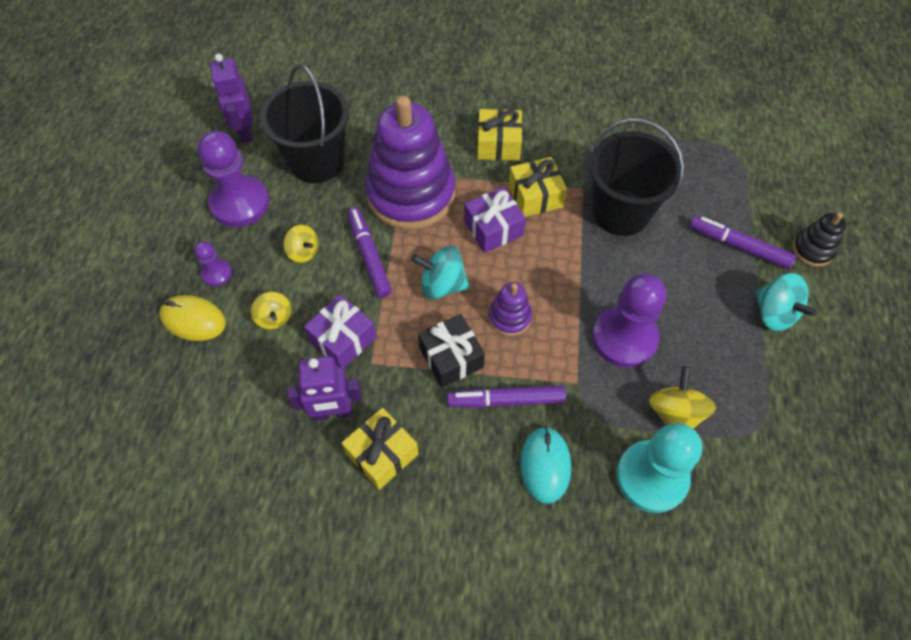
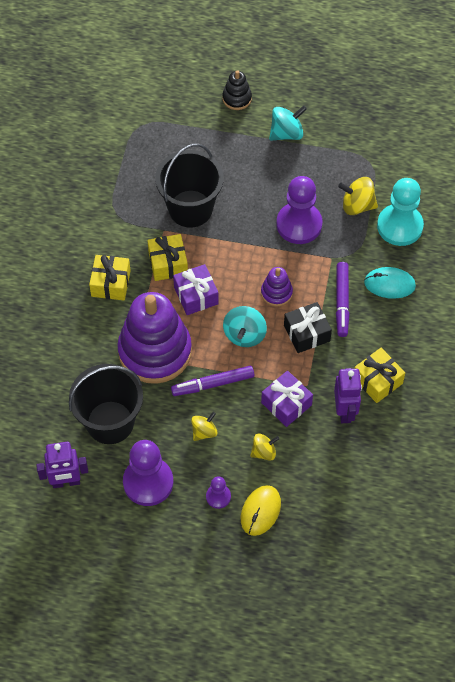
camera: 85 degrees left, 0 degrees up
(739, 246) = (229, 141): purple marker -> none

